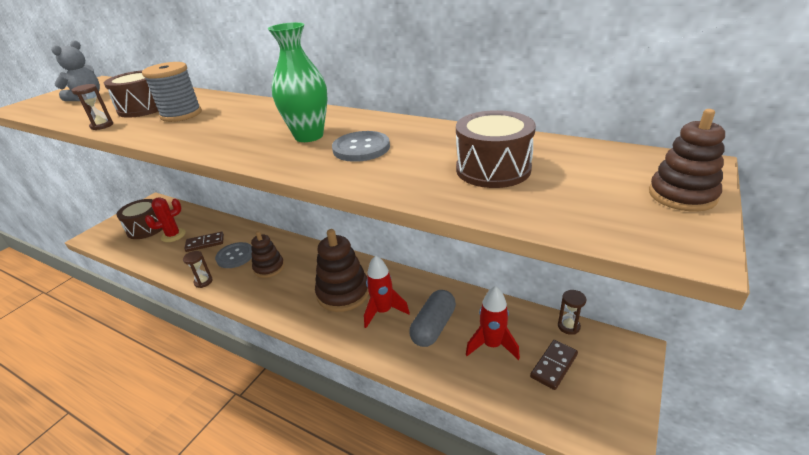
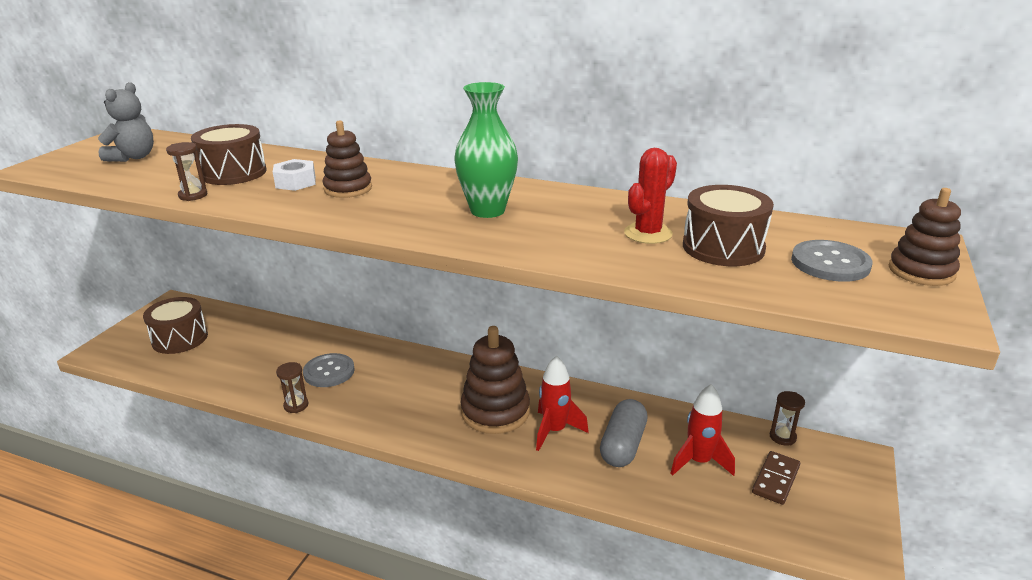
camera: 10 degrees left, 5 degrees down
(173, 235) = (225, 347): red cactus -> red cactus (648, 233)
(181, 114) = (295, 182): grey spool -> white nut
(205, 243) = (278, 356): brown domino -> none
(269, 268) = (383, 384): brown stacking toy -> brown stacking toy (348, 189)
(361, 148) = (561, 225): grey button -> grey button (830, 263)

